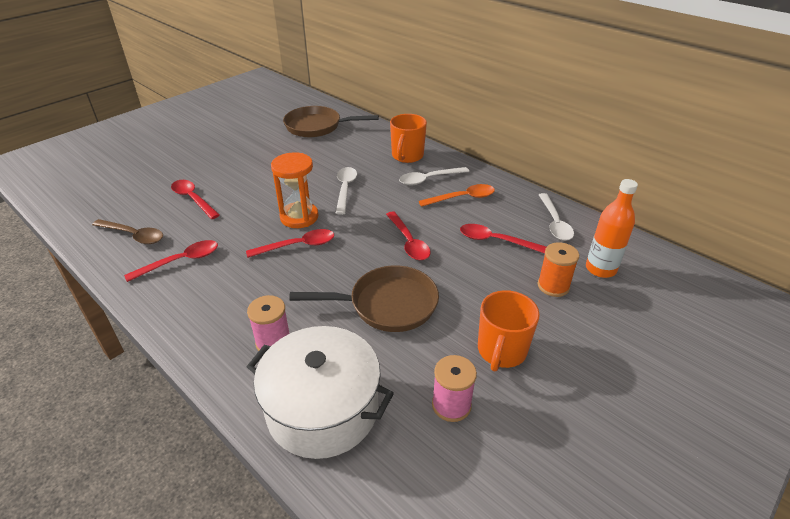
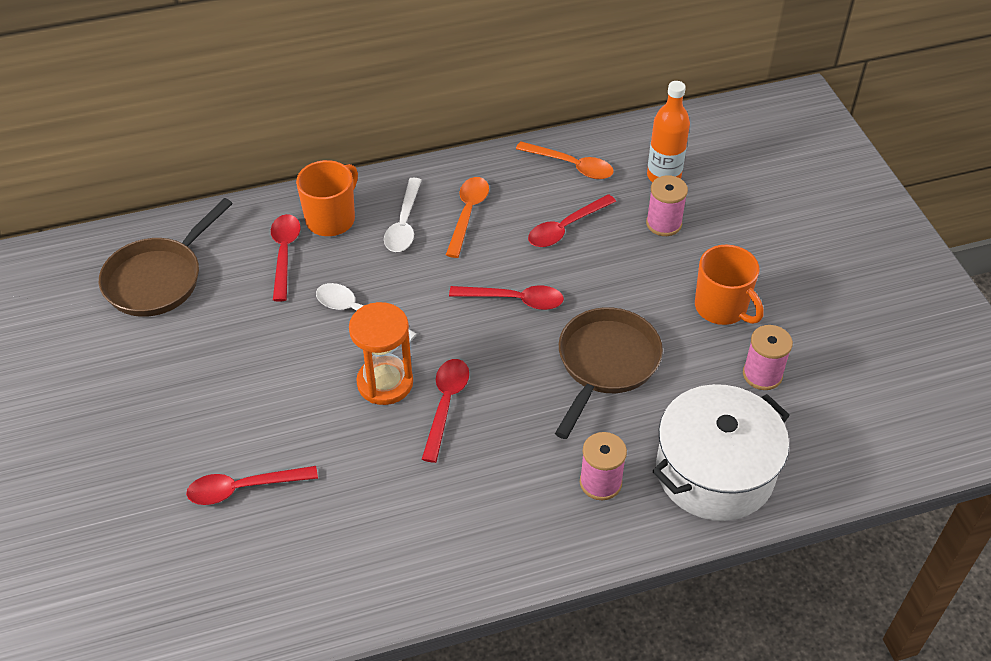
camera: 60 degrees left, 10 degrees up
(133, 235) = (285, 580): brown spoon -> none
(180, 261) = (390, 536): red spoon -> red spoon (284, 254)
(407, 156) = (331, 219): orange mug -> orange mug turned 105 degrees counterclockwise
(553, 286) = (663, 224): orange spool -> pink spool
(554, 223) = (571, 166): white spoon -> orange spoon

